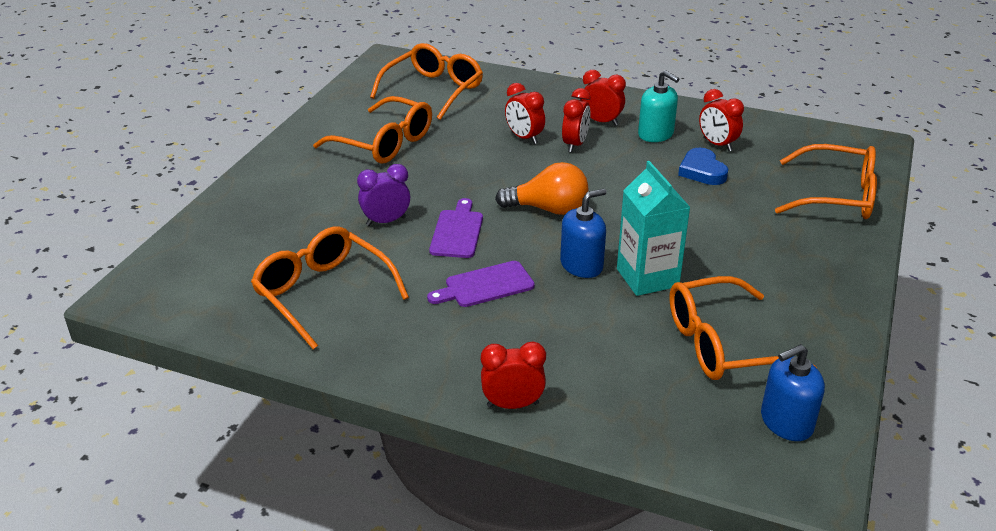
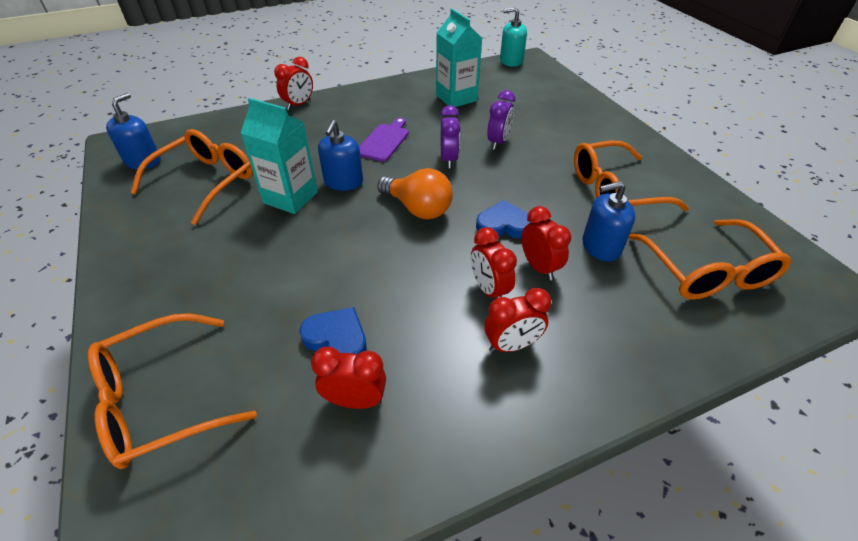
camera: 135 degrees right, 10 degrees up
(323, 293) = (456, 98): orange glasses -> turquoise carton
(457, 232) = (449, 159): purple cutting board -> purple clock
(465, 126) = (600, 246): none -> blue soap dispenser
(503, 167) = (504, 225): none -> blue heart
(524, 138) = (539, 267): red clock -> red clock turned 60 degrees clockwise
(548, 209) = (418, 208): orange light bulb -> orange light bulb turned 105 degrees counterclockwise
(655, 134) = (437, 367): turquoise soap dispenser -> turquoise soap dispenser (511, 61)

